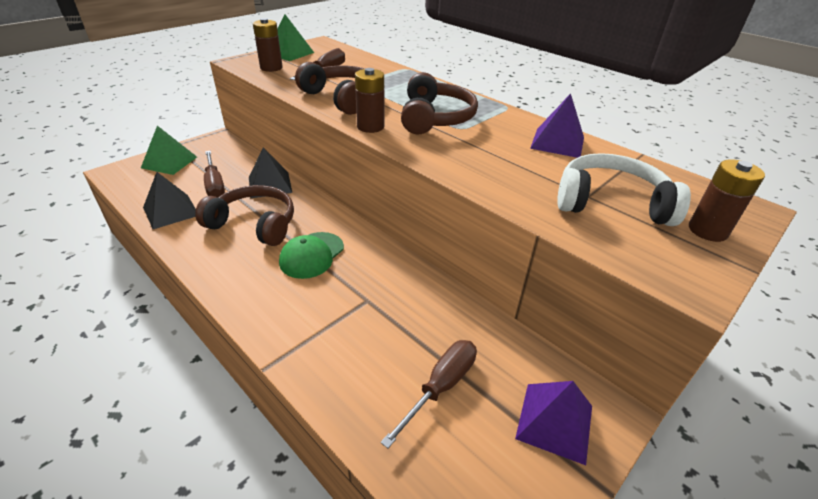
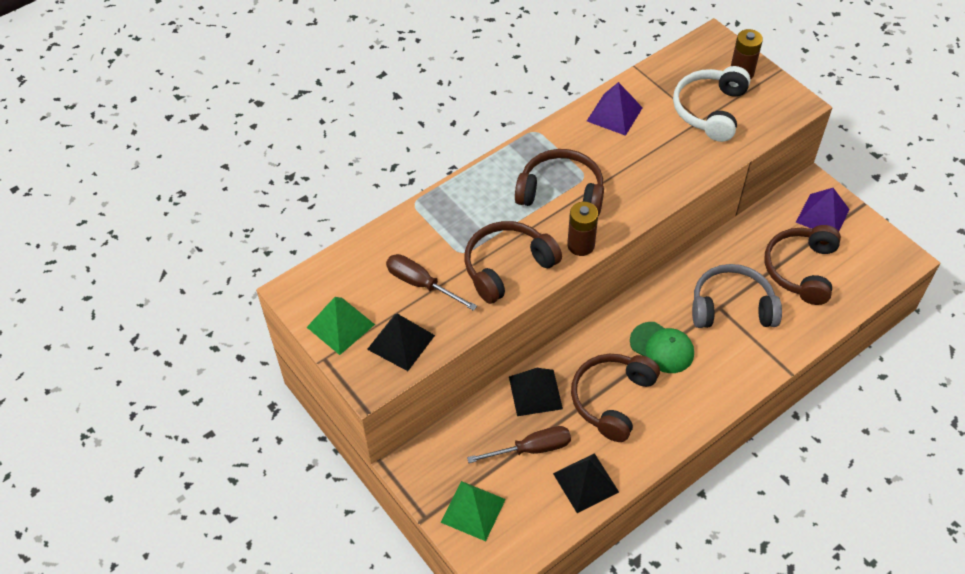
camera: 80 degrees left, 15 degrees up
(271, 68) = (401, 342): brown battery -> black pyramid
(368, 311) = (731, 307): none -> grey headphones
(440, 387) = (801, 269): brown screwdriver -> brown headphones

